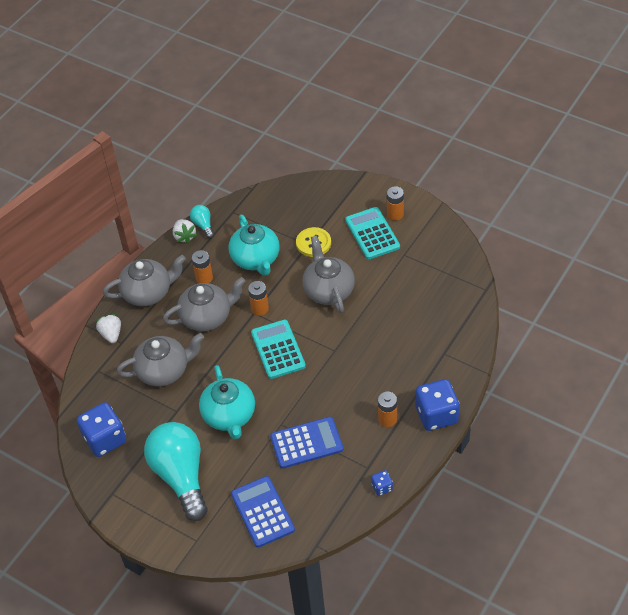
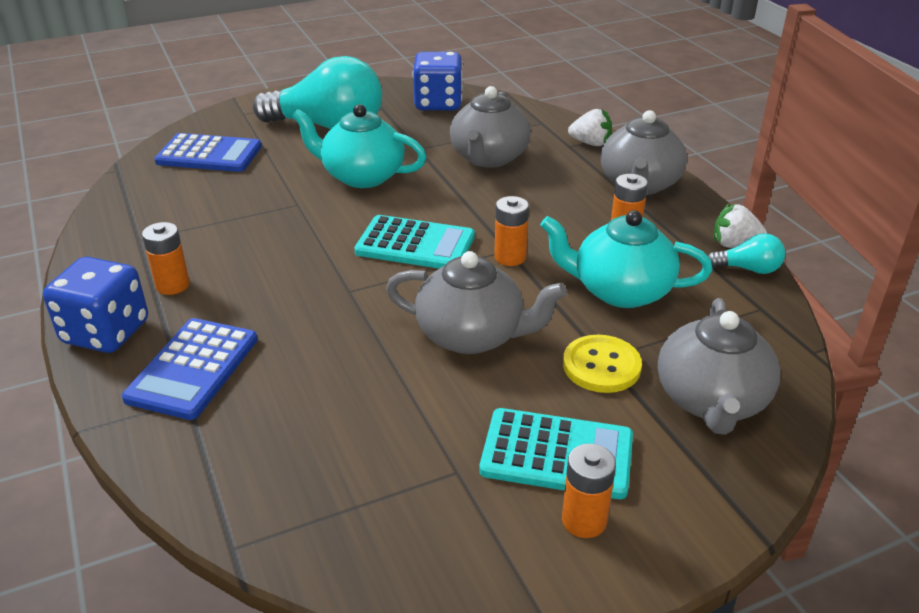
camera: 120 degrees right, 15 degrees down
(207, 317) = (544, 212): grey teapot -> grey teapot (711, 401)
(306, 443) = (243, 211): blue calculator -> blue calculator (193, 369)
(382, 487) = (97, 237): blue dice -> none

